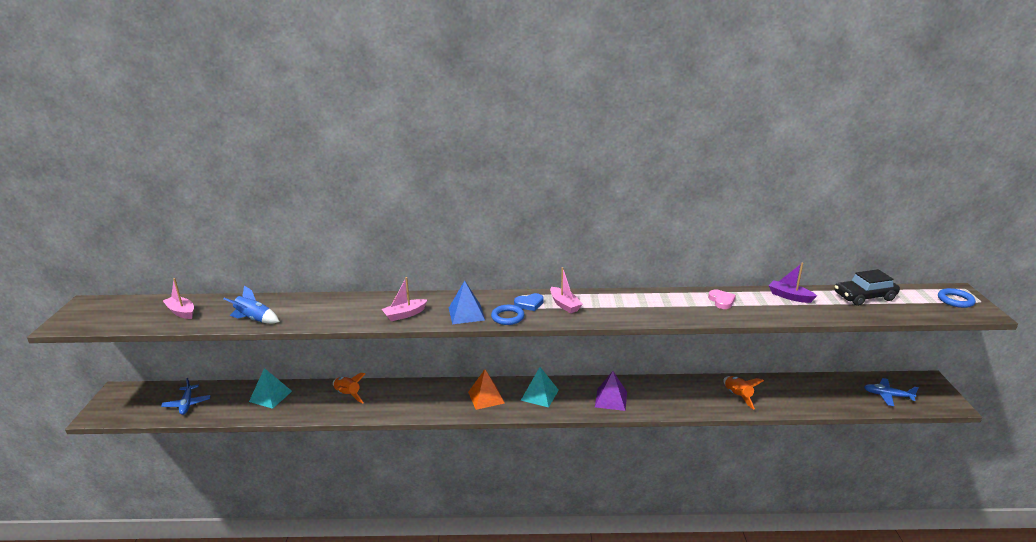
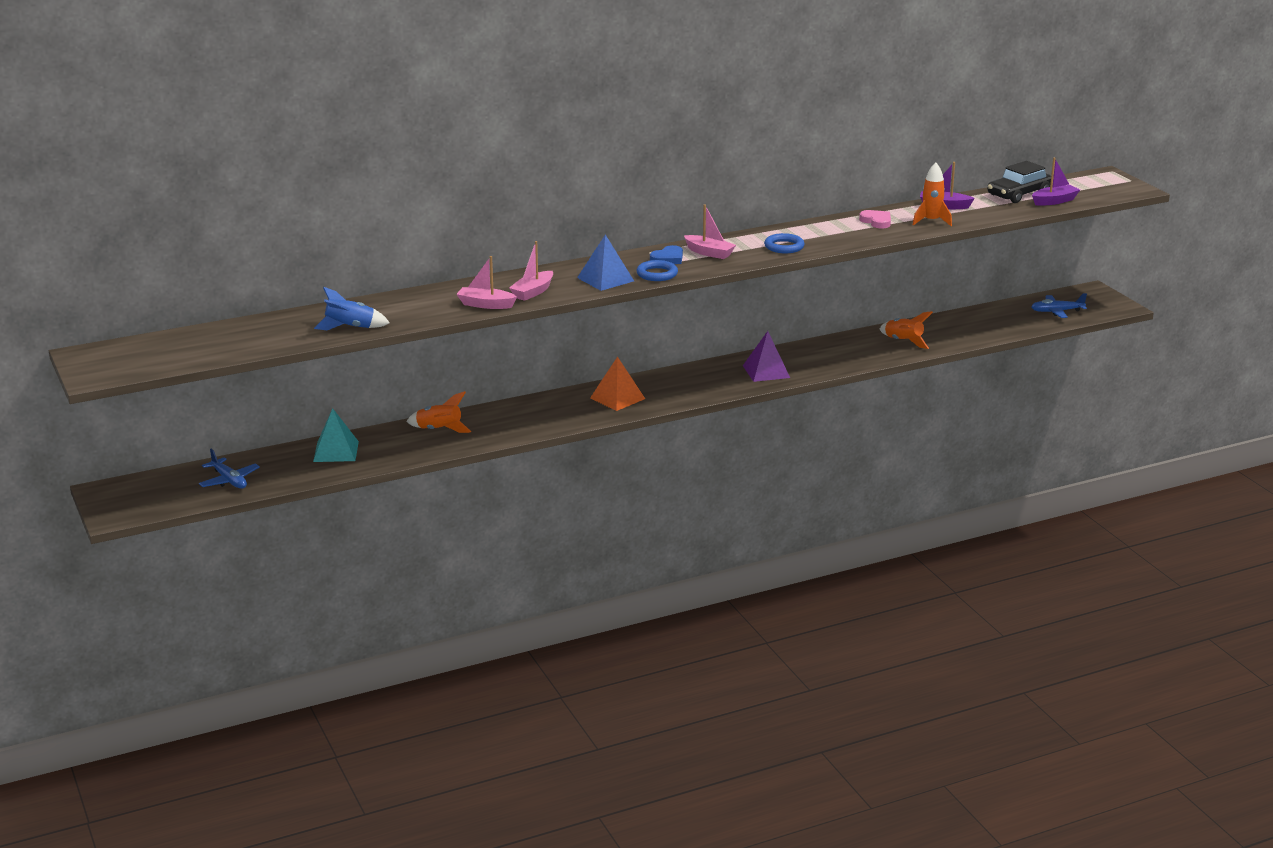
camera: 25 degrees left, 0 degrees up
(181, 312) = (239, 338): pink boat -> pink boat (486, 305)
(539, 395) = (680, 383): turquoise pyramid -> none
(769, 310) = (931, 221): none -> orange rocket
(895, 310) = (1054, 201): none -> purple boat
(955, 300) = (1106, 183): blue ring -> blue ring (784, 247)

